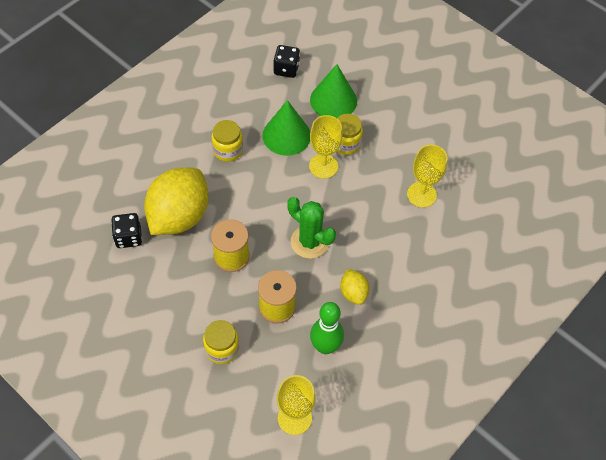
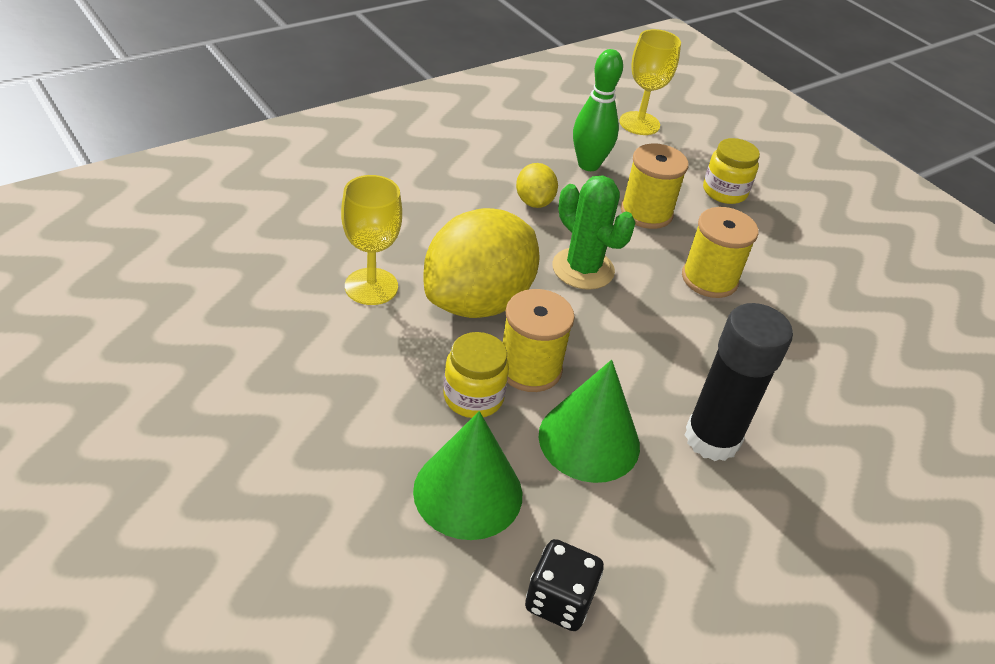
camera: 170 degrees left, 15 degrees down
(128, 237) = (879, 339): black dice -> none
(179, 216) = (798, 349): yellow lemon -> yellow lemon (478, 301)
(228, 150) = (712, 438): yellow jar -> black glue stick
(323, 166) = (529, 368): yellow goblet -> yellow spool

